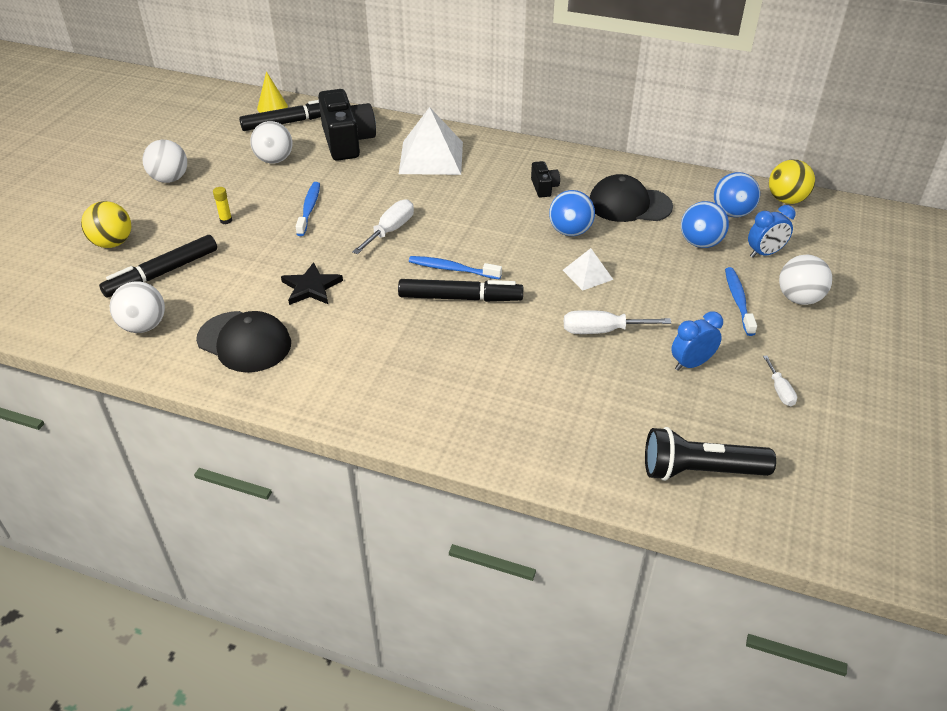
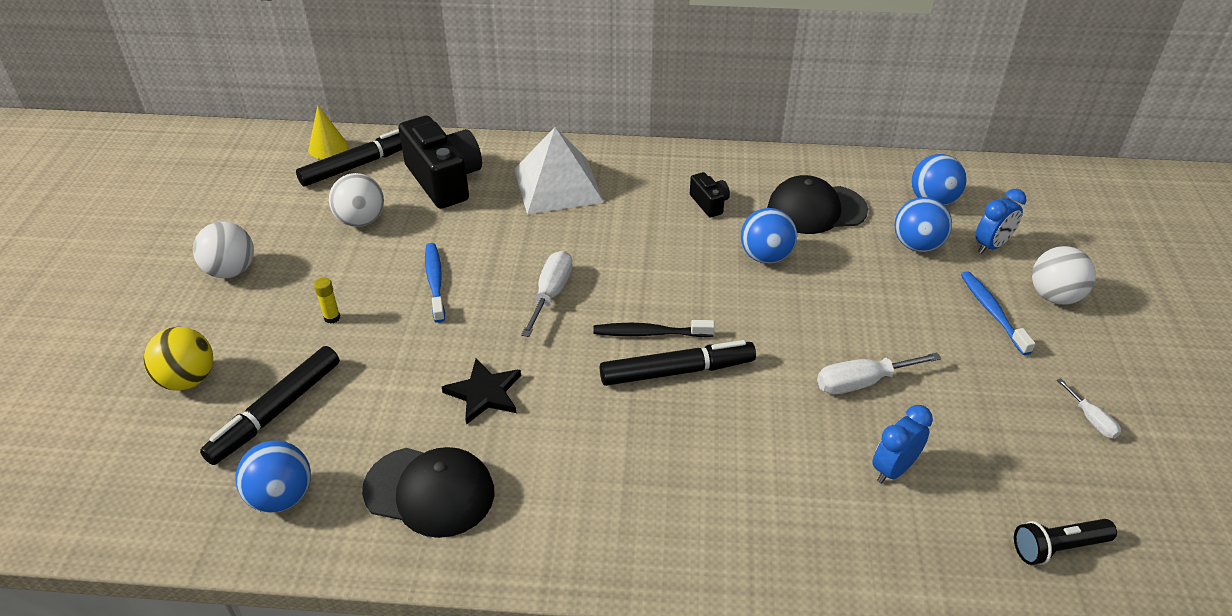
camera: 15 degrees left, 0 degrees up
(144, 326) = (282, 497): white ball -> blue ball
(452, 269) = (649, 333): blue toothbrush -> black toothbrush
(587, 274) = (811, 310): white pyramid -> none
(691, 364) = (981, 405): blue clock -> blue clock (893, 469)
(699, 471) = (1057, 548): black flashlight -> black flashlight, size x0.66
(786, 200) = (981, 174): yellow ball -> none

